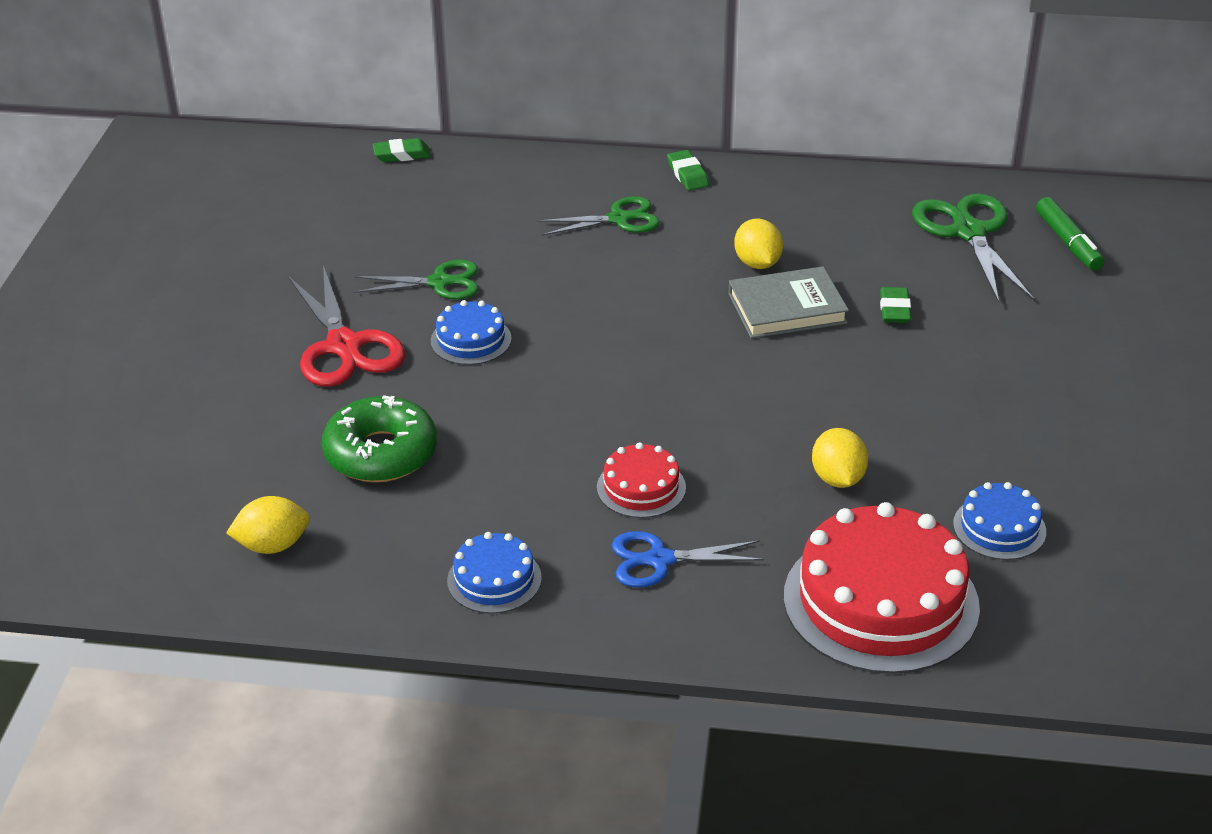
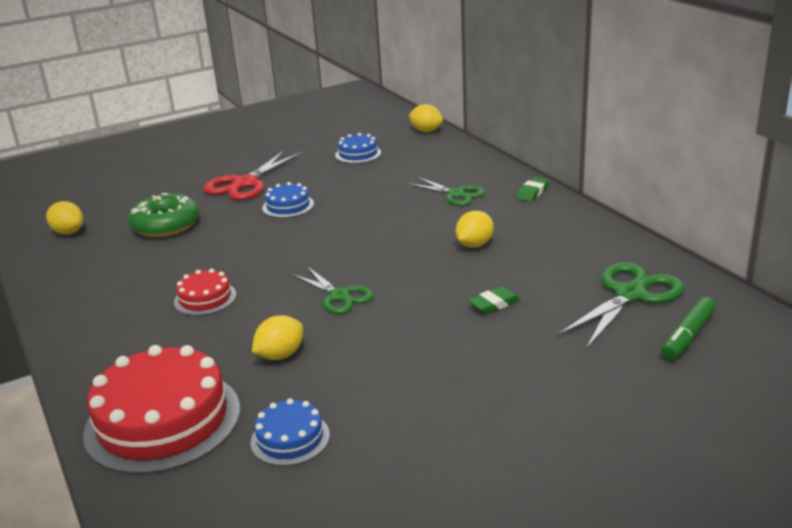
camera: 55 degrees right, 10 degrees down
(402, 155) = (426, 131): green eraser -> yellow lemon
(440, 282) = (328, 180): green scissors -> green scissors (339, 296)
(494, 579) = (84, 292): blue cake -> blue cake (358, 154)
(659, 560) = (141, 330): blue scissors -> none
(787, 308) = (441, 271): grey book -> none

